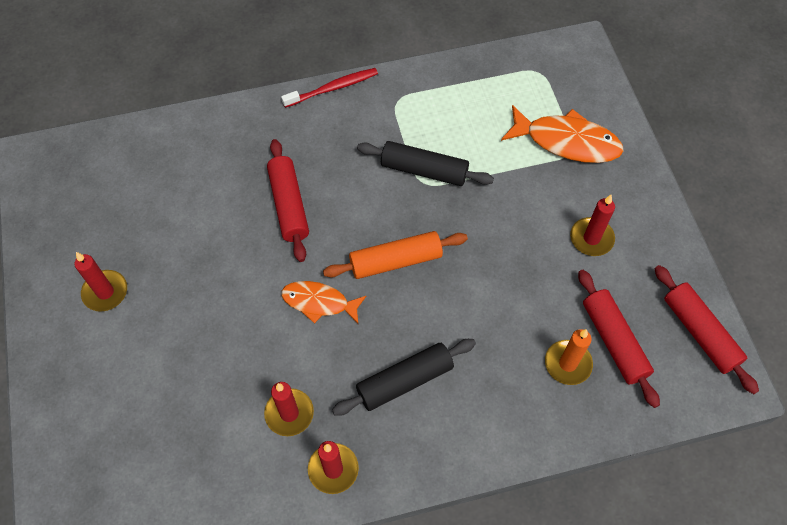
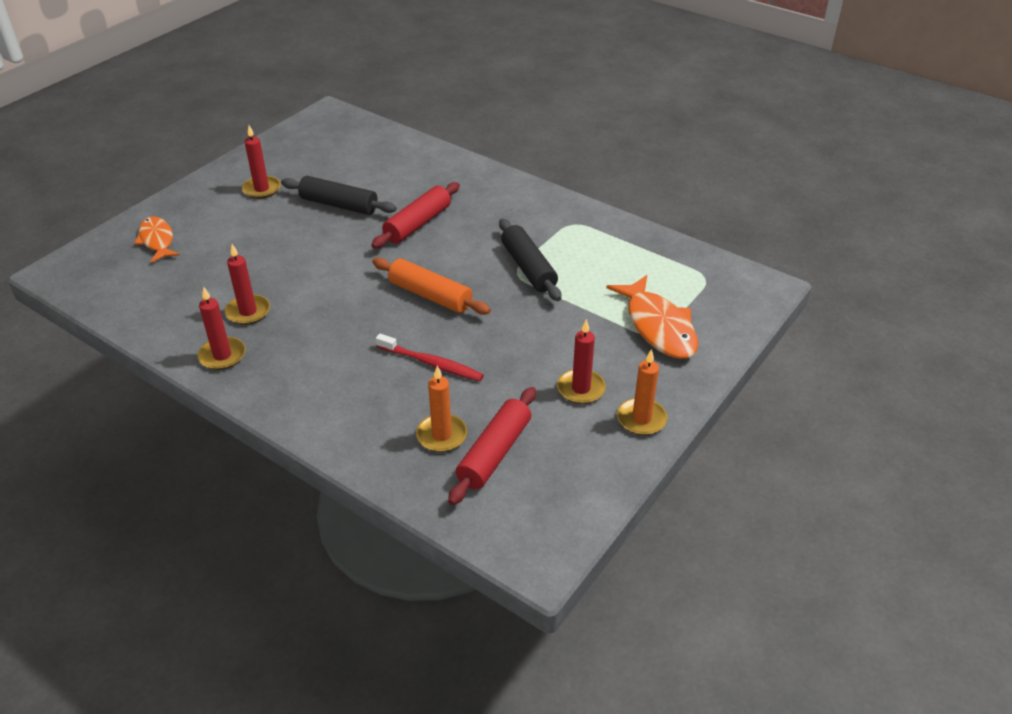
camera: 50 degrees right, 20 degrees down
(319, 302) = (353, 278): orange fish -> orange fish (157, 240)
(333, 88) = (542, 191): red toothbrush -> red toothbrush (431, 363)
(404, 381) = (331, 353): black rolling pin -> black rolling pin (339, 205)
(651, 225) = (641, 419): none -> orange candle
(700, 332) = (567, 506): red rolling pin -> none

